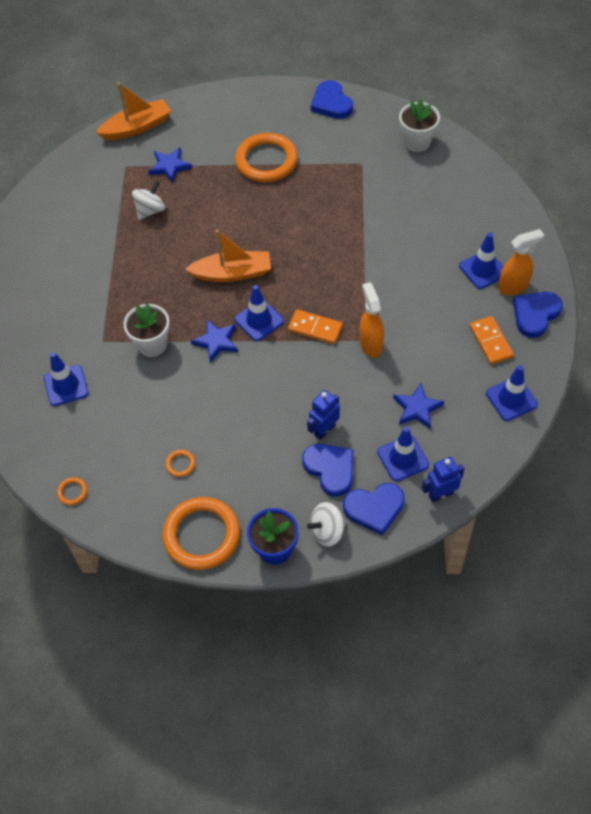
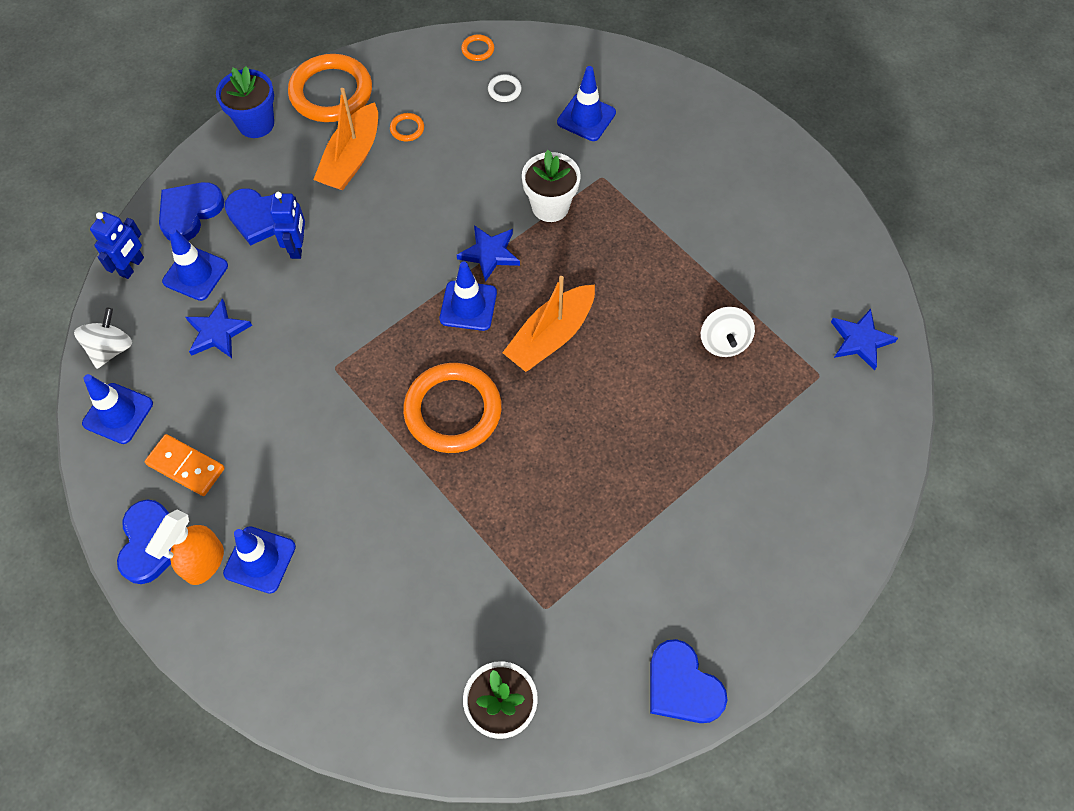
camera: 135 degrees right, 5 degrees up
(91, 445) = (504, 90): none -> white ring
(137, 127) = (875, 438): orange boat -> orange boat (352, 158)
(169, 166) = (771, 414): blue star -> blue star (860, 340)
(266, 161) = (668, 515): orange ring -> orange ring (453, 410)
(315, 328) = (399, 340): orange domino -> none
(327, 531) = (220, 166): white spinning top -> white spinning top (111, 349)
(331, 103) = (682, 686): blue heart -> blue heart turned 150 degrees counterclockwise
(370, 344) = (323, 366): orange spray bottle -> none

